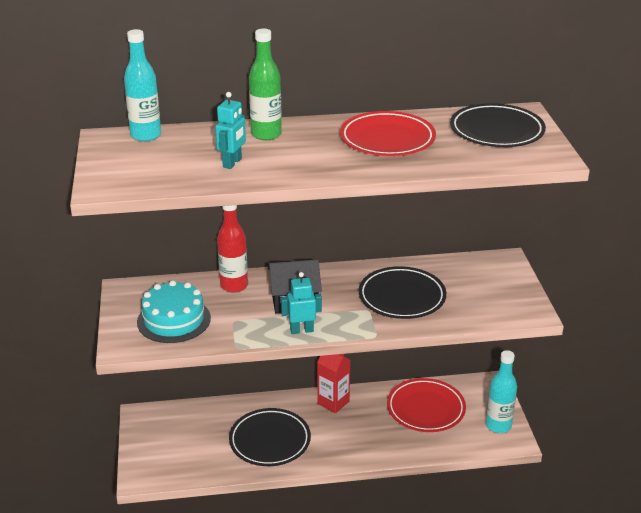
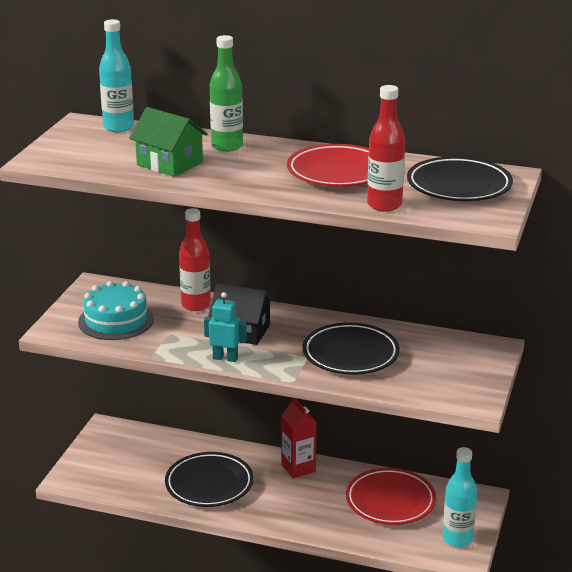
camera: 25 degrees right, 5 degrees down
(232, 163) = (170, 163): turquoise robot -> green house
(458, 163) = (384, 205): none -> red bottle

